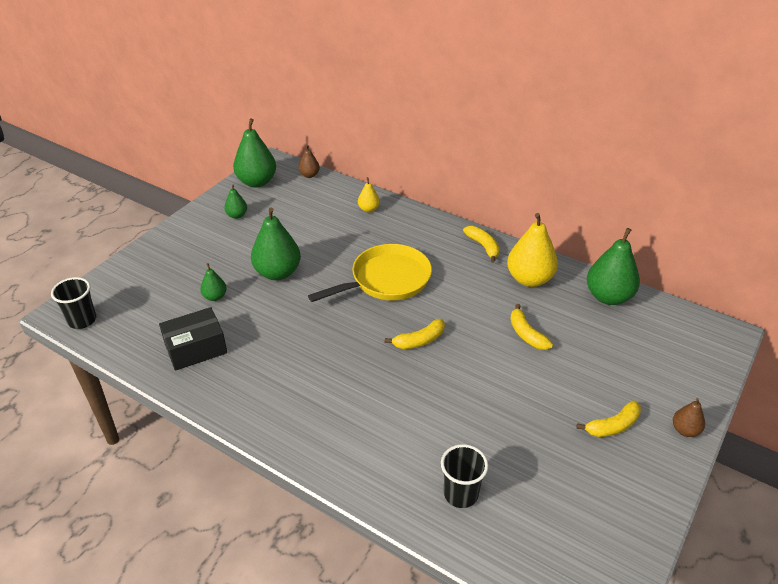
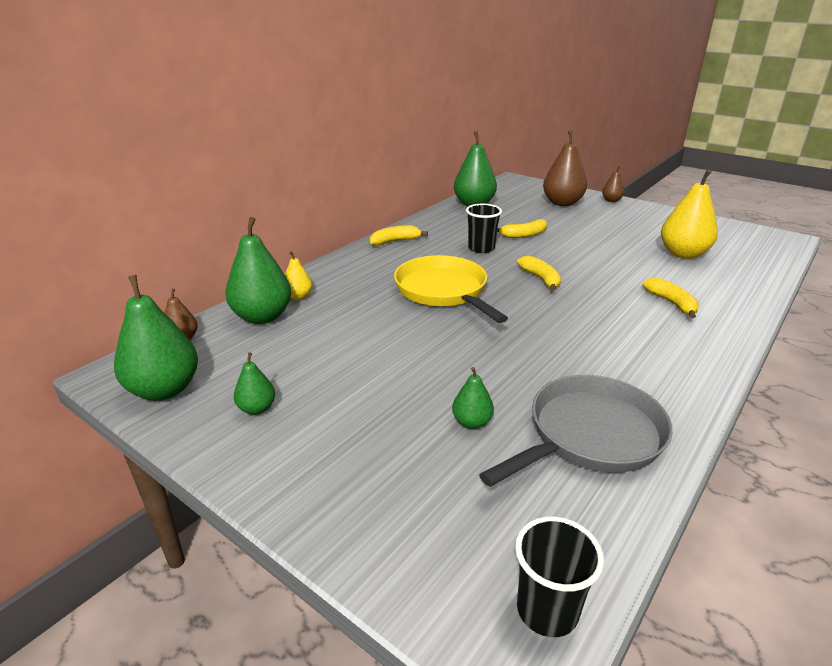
camera: 85 degrees left, 10 degrees down
(195, 348) = (590, 435): black box -> grey pan
(277, 273) = (420, 365): green pear -> green pear (262, 317)
(461, 494) = (719, 273): black cup -> black cup (481, 248)
(529, 279) = (449, 227): yellow pear -> yellow pear (683, 254)
(613, 426) = (617, 218): yellow banana -> yellow banana (671, 303)
(649, 376) = (562, 203): none -> brown pear

